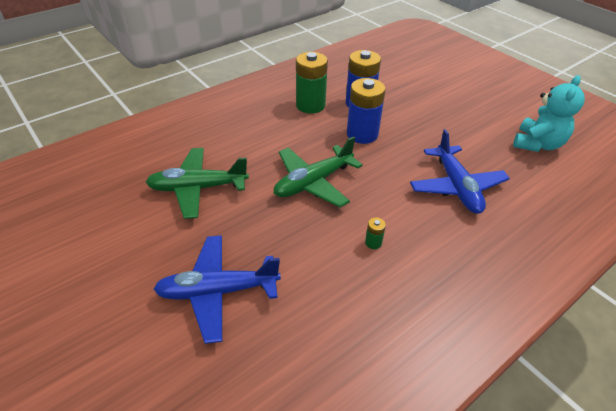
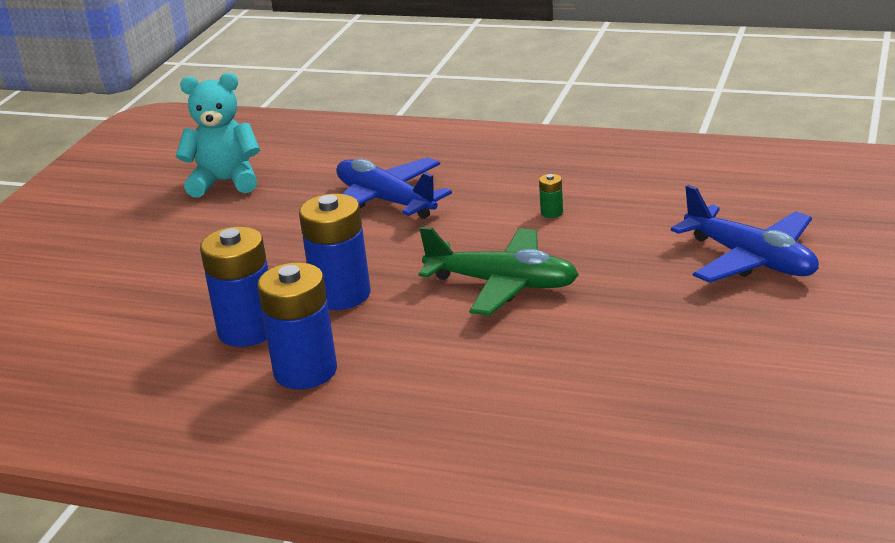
camera: 120 degrees left, 15 degrees down
(198, 188) = (639, 358): green plane -> none
(310, 105) = (305, 371): green battery -> blue battery
(456, 187) = (385, 201): blue plane -> blue plane turned 90 degrees counterclockwise

